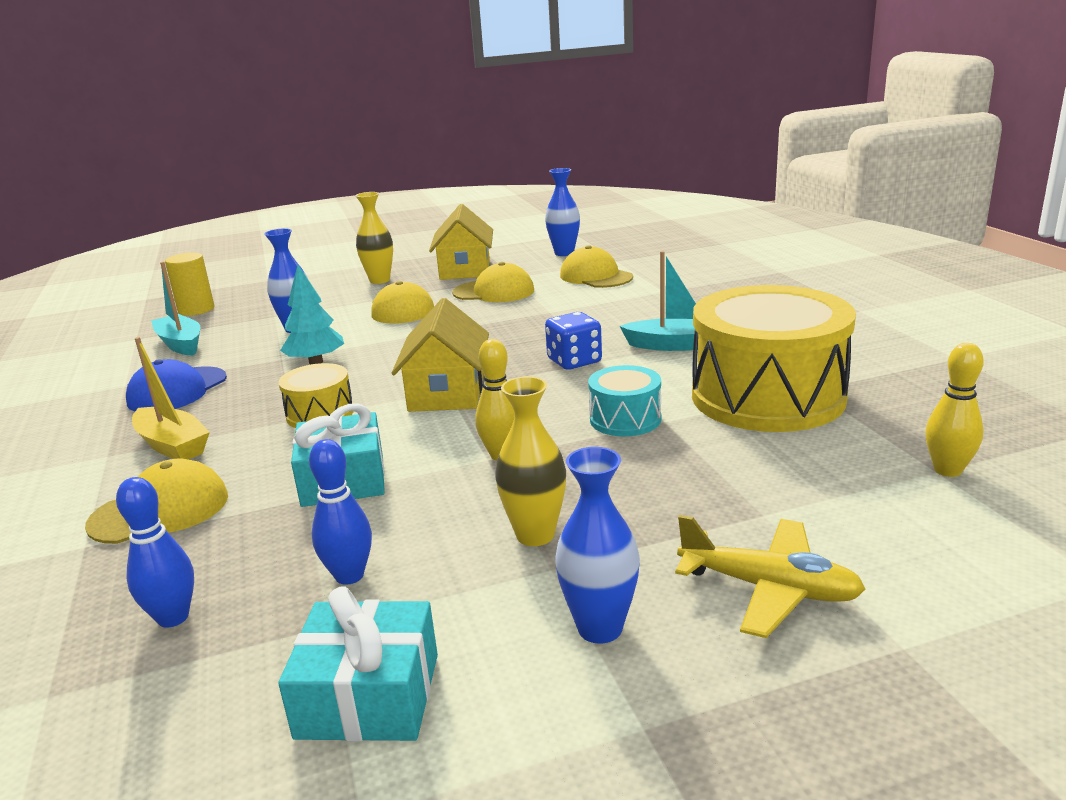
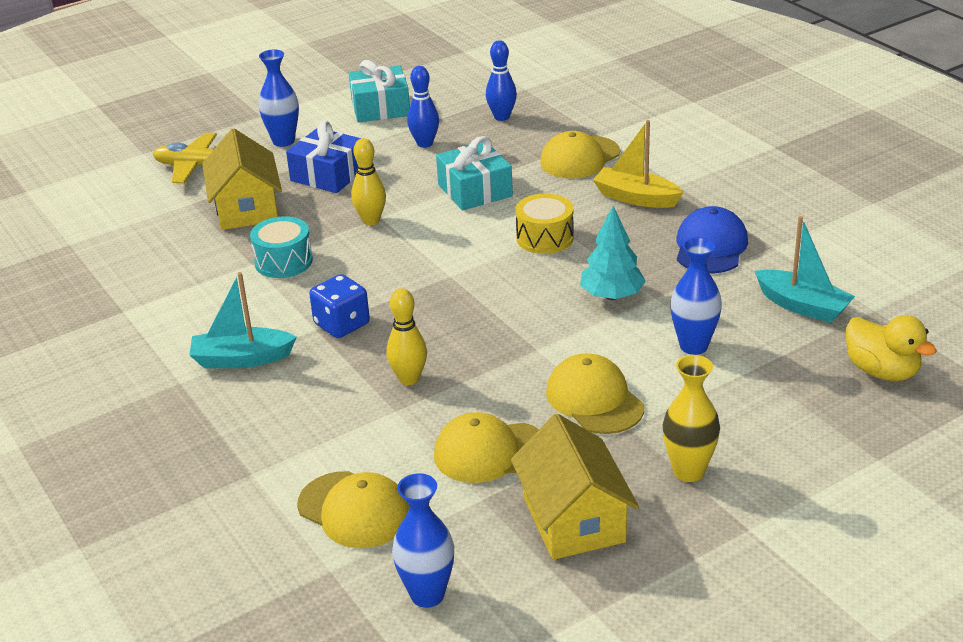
camera: 165 degrees right, 10 degrees up
(196, 310) = (882, 371): yellow cylinder -> yellow duck
(447, 392) = (448, 273): yellow house -> yellow house (246, 208)
(535, 535) = (328, 175): yellow vase -> blue gift
(767, 396) = (163, 298): yellow drum -> none
(947, 470) = (62, 245): yellow bowling pin -> yellow bowling pin (409, 379)

